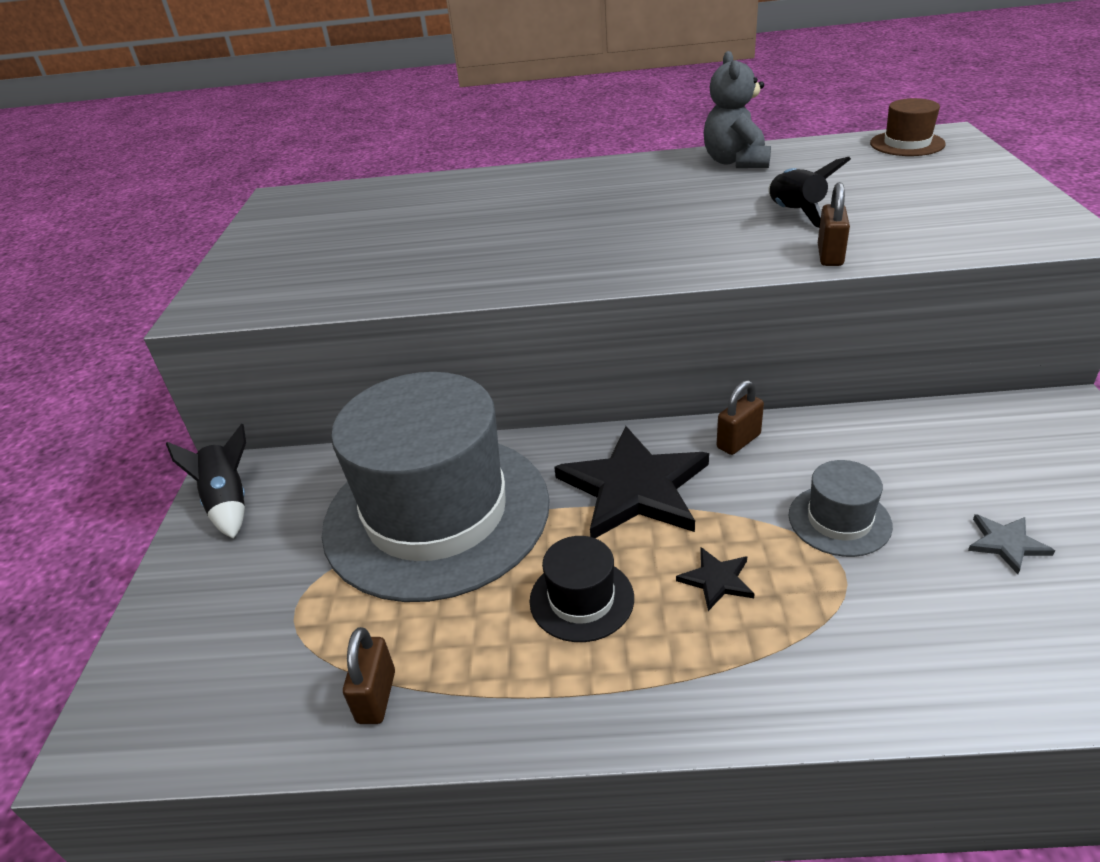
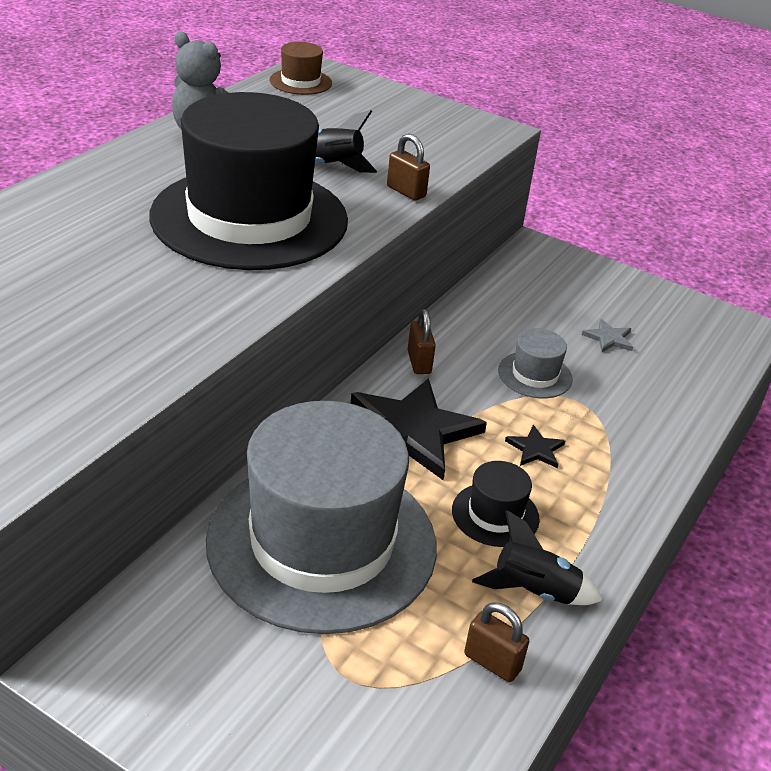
camera: 65 degrees left, 0 degrees up
(229, 502) = (132, 677): black rocket -> black rocket (534, 591)
(646, 229) = (249, 218): none -> black hat

